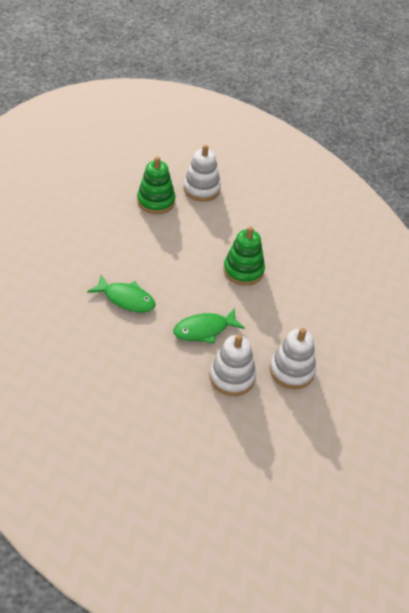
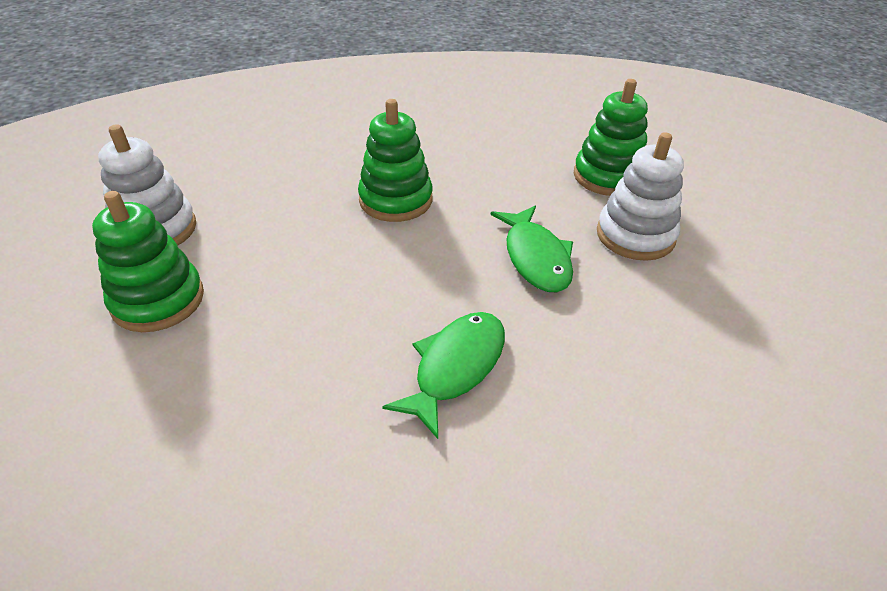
camera: 80 degrees left, 5 degrees down
(291, 370) = (608, 176): white stacking toy -> green stacking toy

